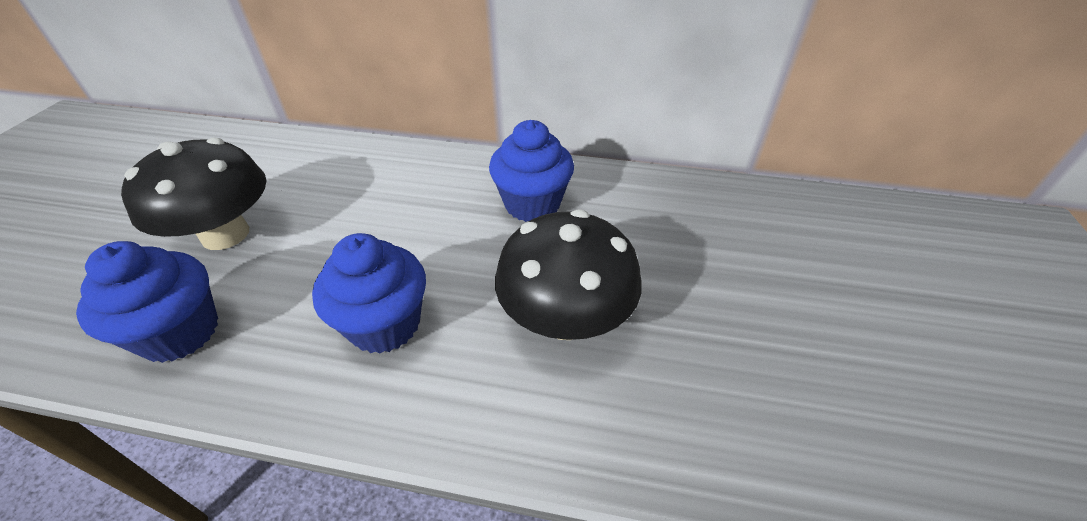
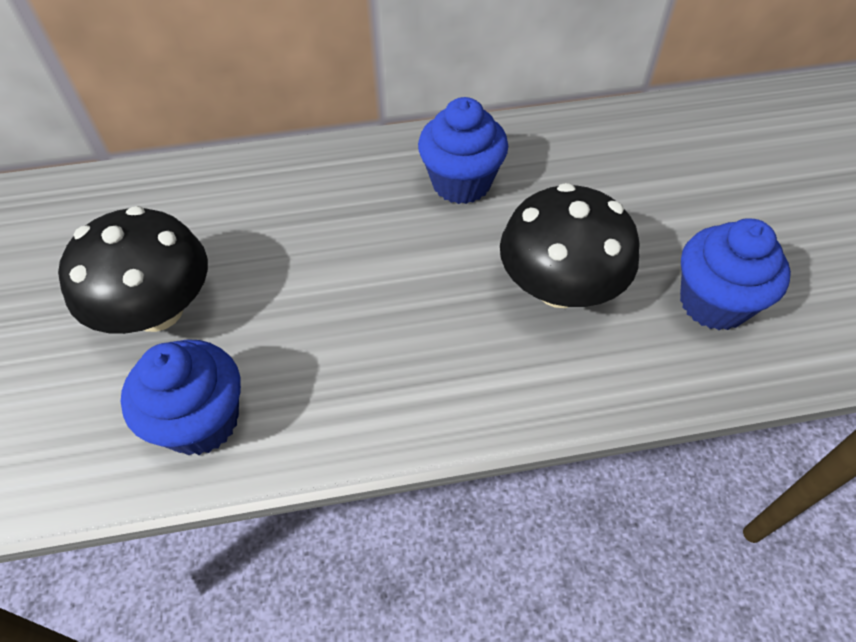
camera: 20 degrees left, 10 degrees up
(385, 324) = (400, 346): blue cupcake -> blue cupcake (713, 302)

